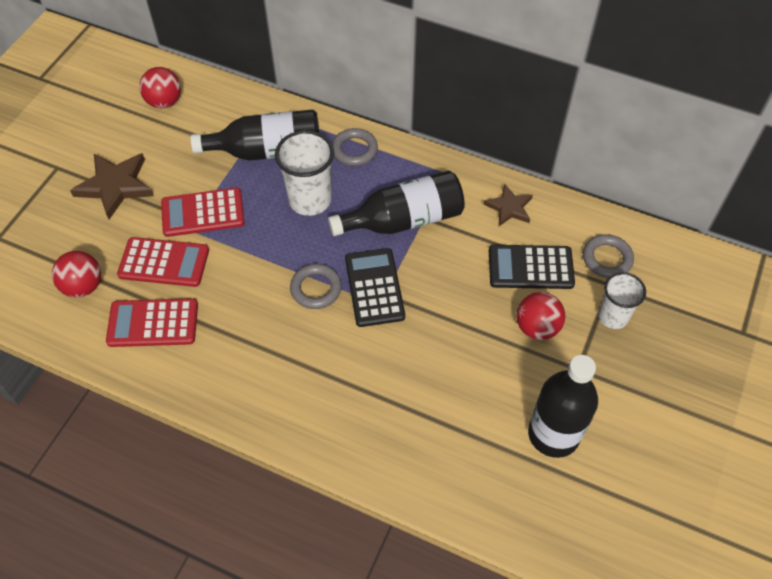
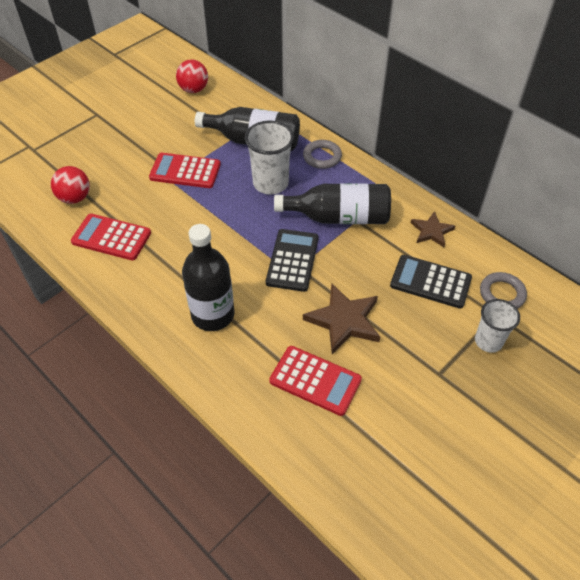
camera: 20 degrees right, 5 degrees down
(115, 186) = (131, 137): brown star -> brown star (344, 320)
(164, 263) = (140, 198): red calculator -> red calculator (315, 380)
(316, 289) = (245, 248): grey ring -> none
(537, 327) = (416, 330): red ball -> none
(553, 434) = (395, 420): black bottle -> black bottle (213, 315)

